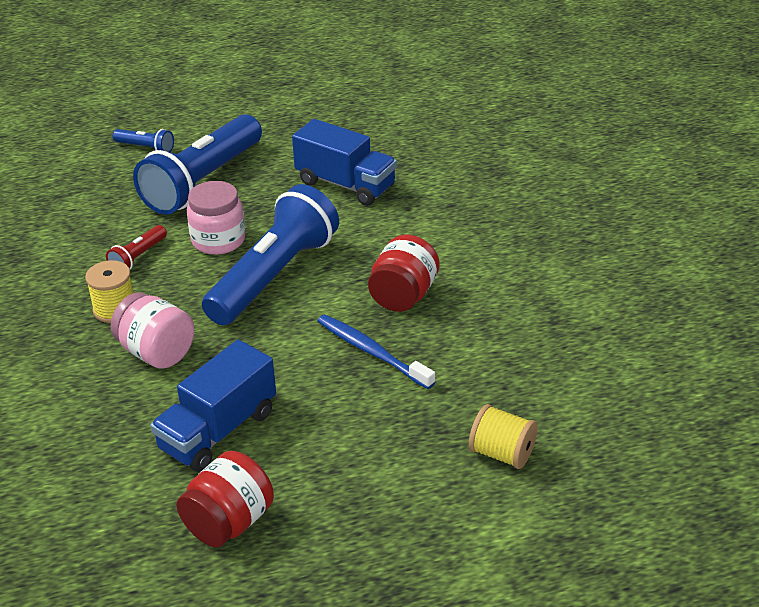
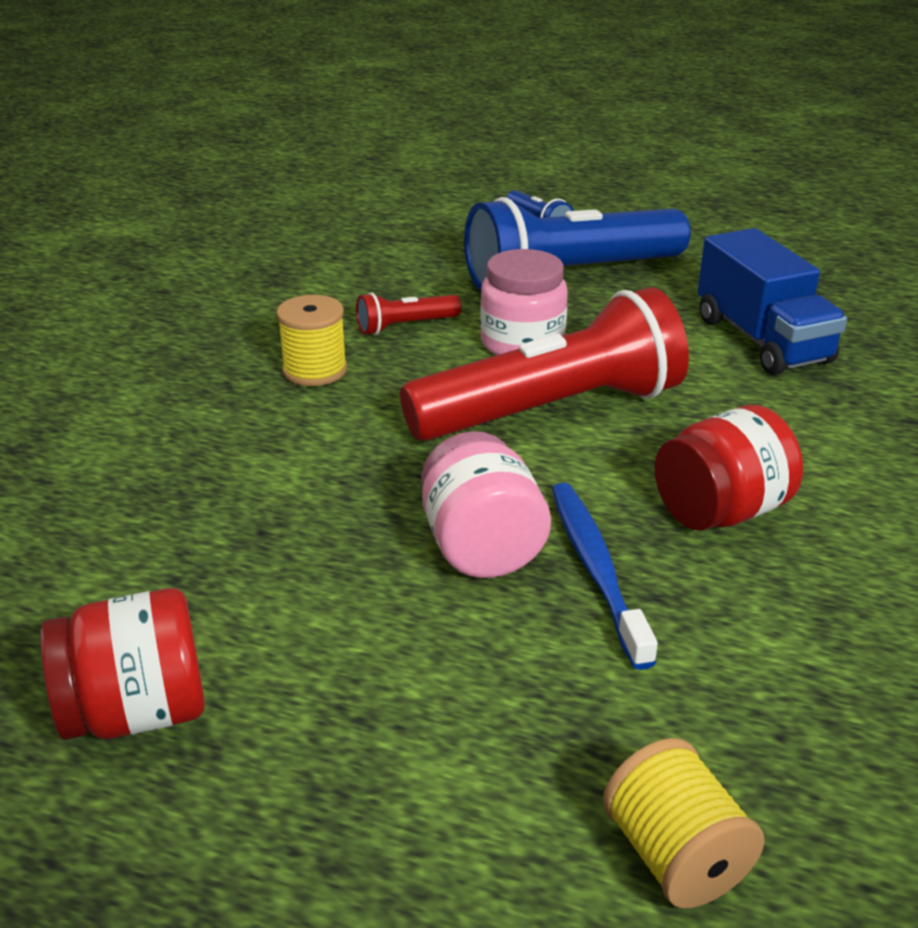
camera: 35 degrees right, 5 degrees down
(156, 352) = (305, 438): pink jar -> pink jar (481, 547)
(218, 430) = (269, 572): blue truck -> none
(274, 276) = (552, 410): blue flashlight -> red flashlight

